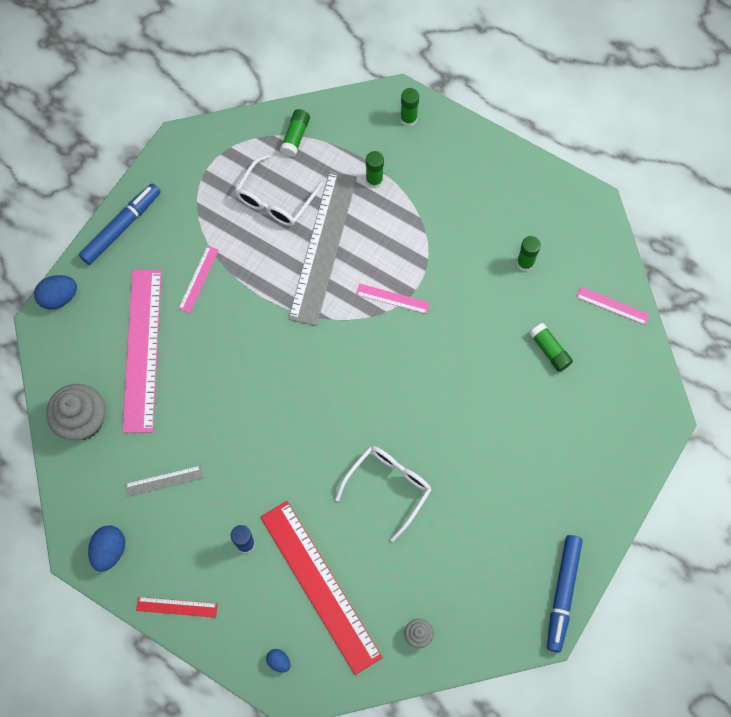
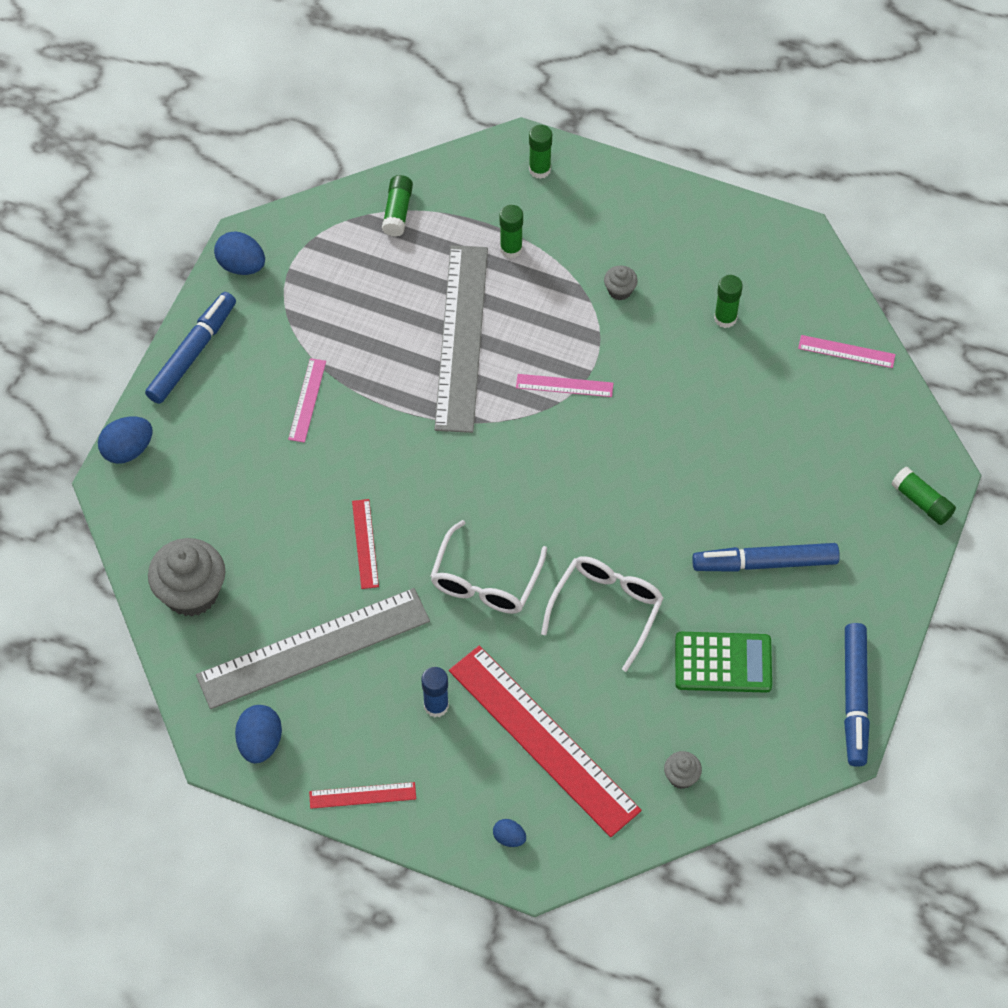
camera: 10 degrees left, 10 degrees down
(143, 349) = (252, 495): pink ruler -> none
(164, 481) = (313, 648): grey ruler -> grey ruler, size x2.30
(171, 162) = (241, 265): none -> blue egg
(219, 403) = (365, 543): none -> red ruler
(275, 200) = (387, 291): white glasses -> white glasses (485, 581)
(449, 227) = (620, 290): none -> grey cupcake
(468, 546) = (723, 663): none -> green calculator
(516, 470) = (765, 563): none -> blue marker
(549, 350) = (778, 416): green glue stick -> green glue stick (922, 502)

